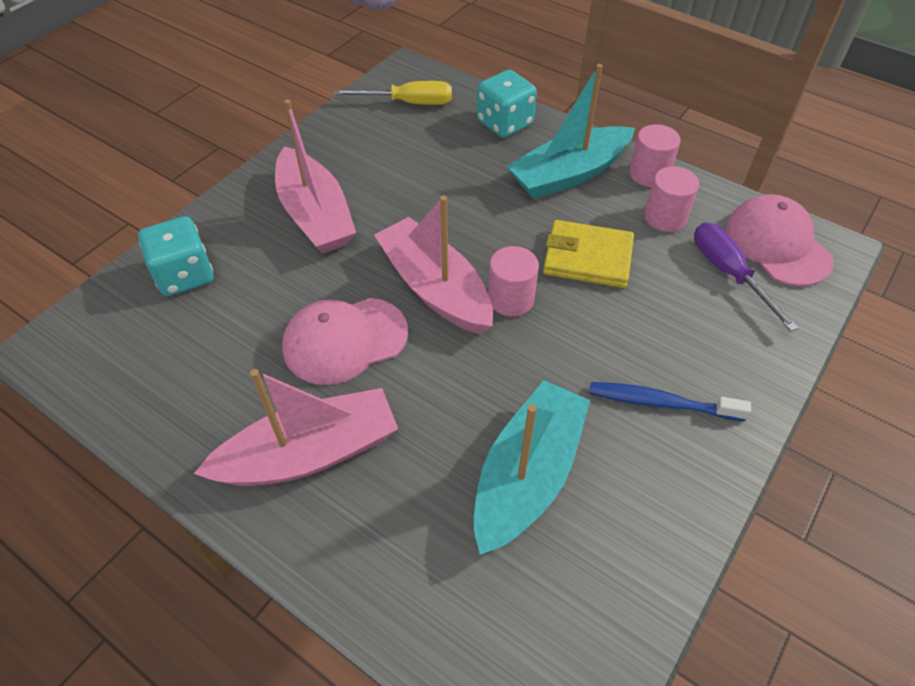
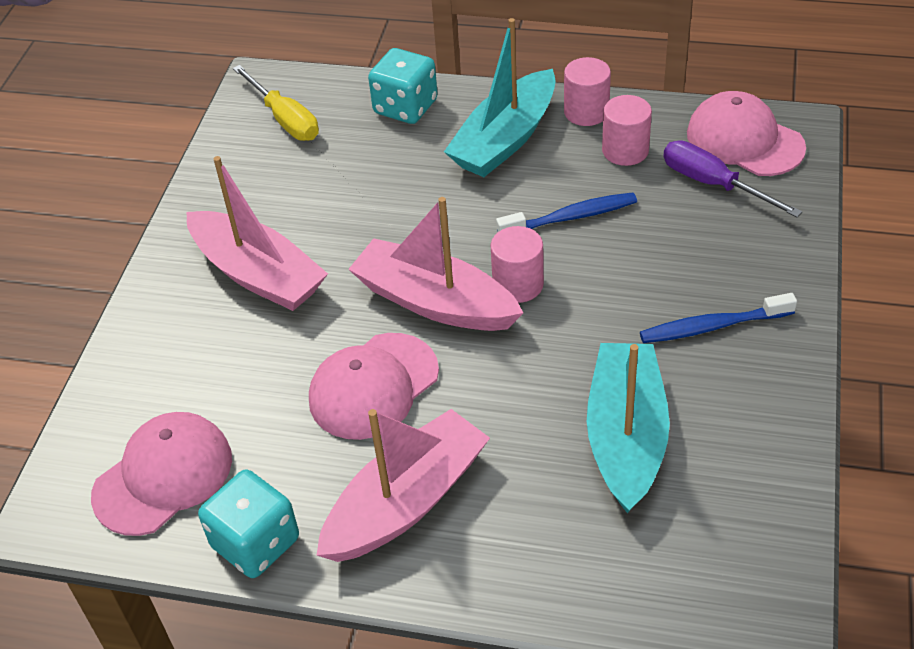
camera: 20 degrees left, 5 degrees down
(145, 350) = (163, 476): none -> pink cap
(185, 275) = (154, 388): turquoise dice -> turquoise dice (256, 543)
(409, 103) = (285, 119): yellow screwdriver -> yellow screwdriver turned 75 degrees clockwise
(587, 258) = (571, 217): yellow wallet -> blue toothbrush

